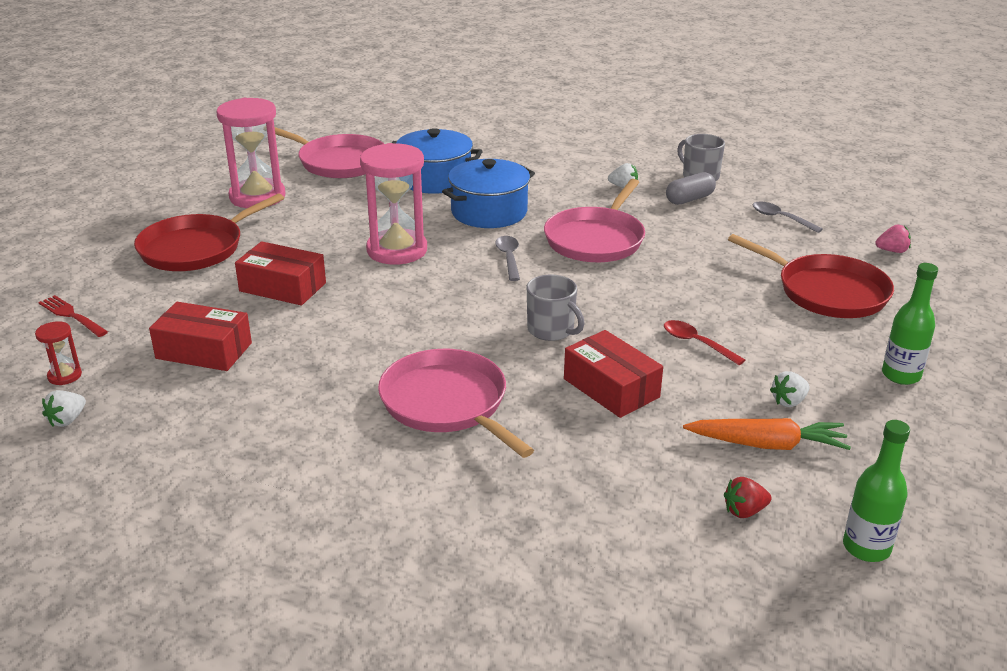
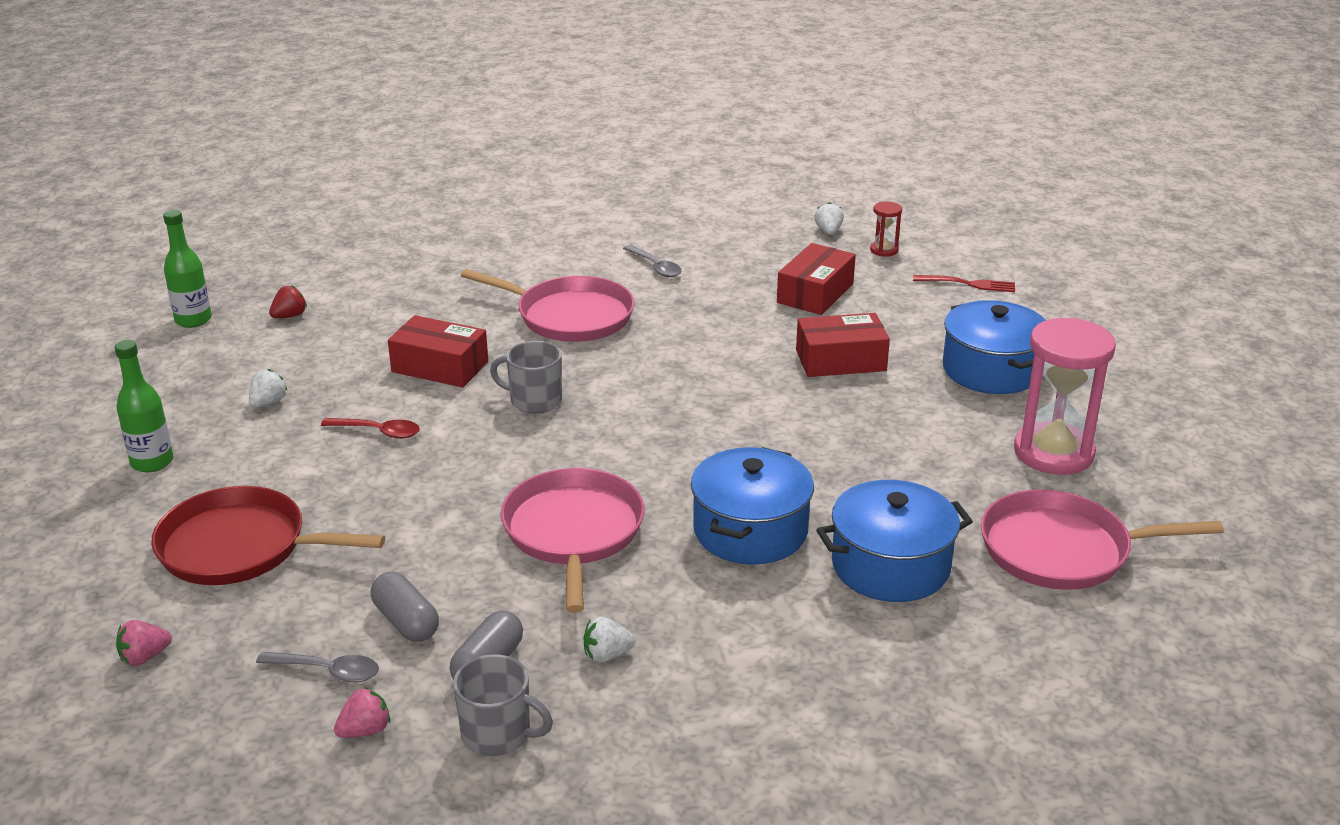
camera: 150 degrees right, 0 degrees up
(196, 248) = (991, 370): red pan -> blue pot
(204, 351) = (815, 293): red box -> red box turned 45 degrees counterclockwise
(397, 250) = (789, 436): pink hourglass -> none
(508, 258) = (655, 468): grey spoon -> grey spoon (655, 267)
(727, 226) = (406, 621): none -> grey capsule
(767, 193) = (365, 730): none -> pink strawberry
(767, 444) = (281, 363): orange carrot -> none

